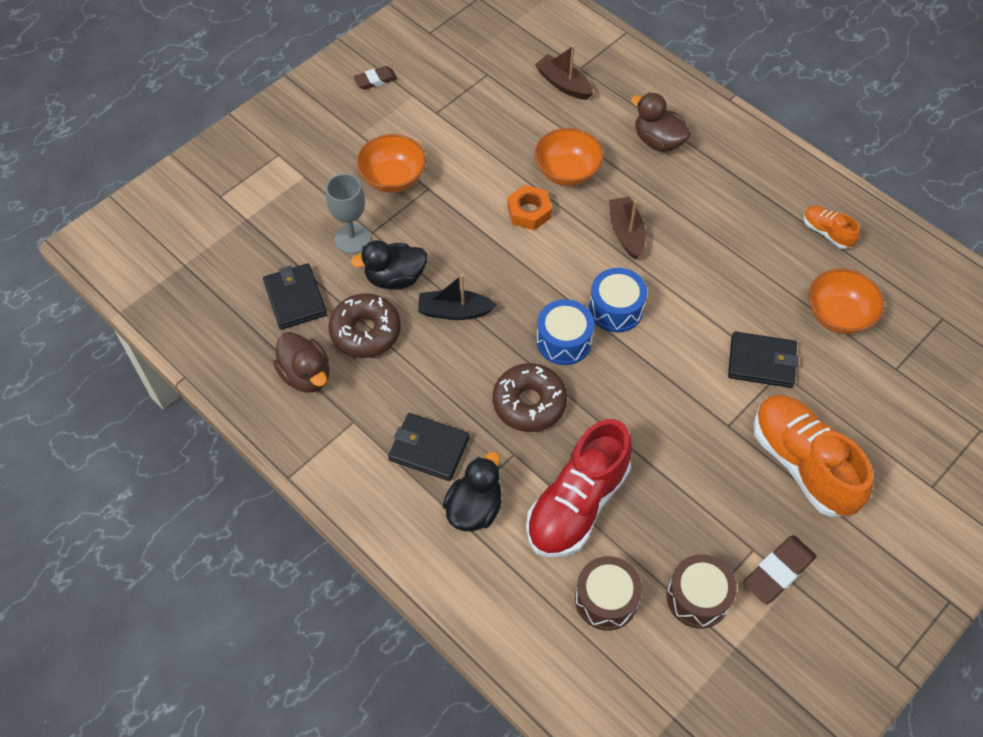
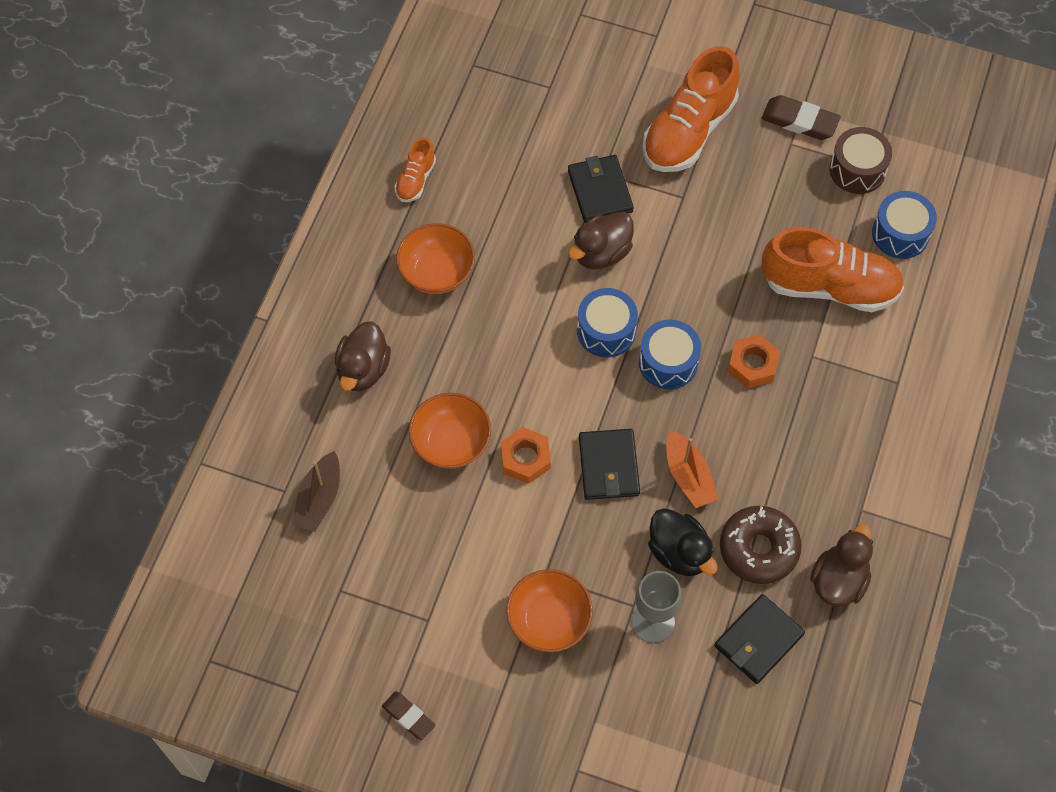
camera: 115 degrees left, 5 degrees up
(429, 449) = (849, 429): black wallet -> black wallet (608, 466)
(454, 311) = (688, 476): black boat -> orange boat
(474, 508) = (883, 366): black duck -> none
(529, 403) = (752, 365): brown donut -> orange nut
(577, 504) = (829, 286): red shoe -> orange shoe
(606, 599) = (900, 233): brown drum -> blue drum
(626, 233) = (506, 355): brown boat -> none
(695, 336) = (601, 253): none -> brown duck
(838, 315) = (513, 145): orange bowl -> orange bowl (437, 272)

